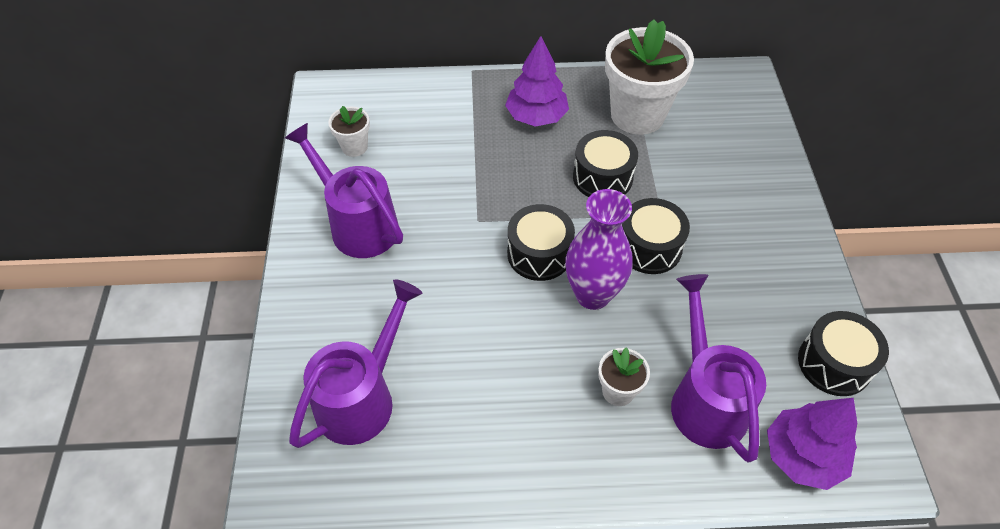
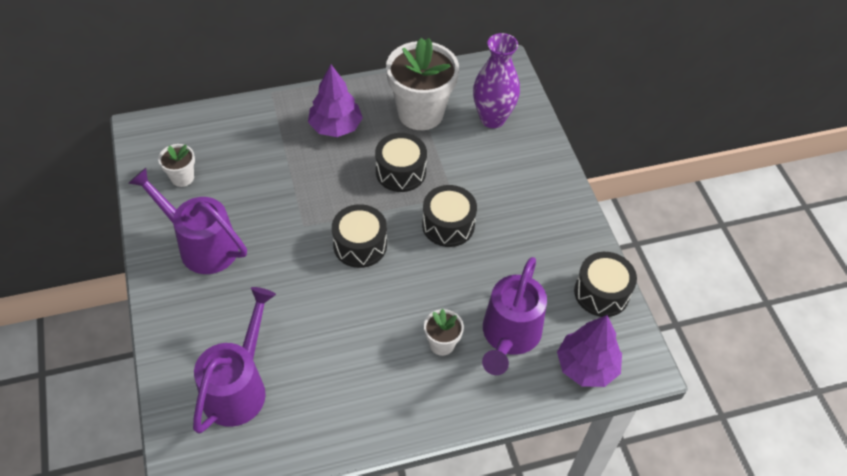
camera: 15 degrees left, 0 degrees up
(593, 294) = (409, 271): purple vase -> purple vase (492, 119)
(705, 398) = (509, 337): purple watering can -> purple watering can turned 135 degrees counterclockwise

